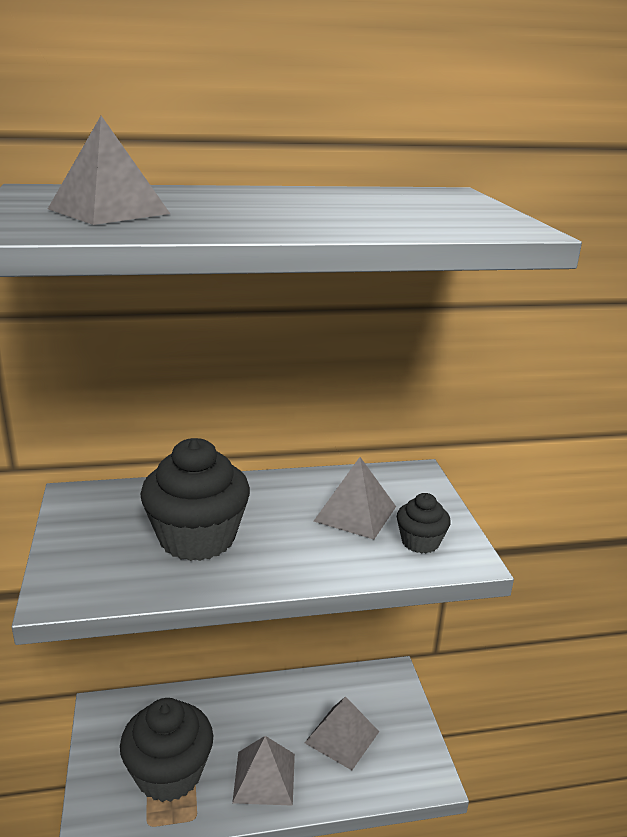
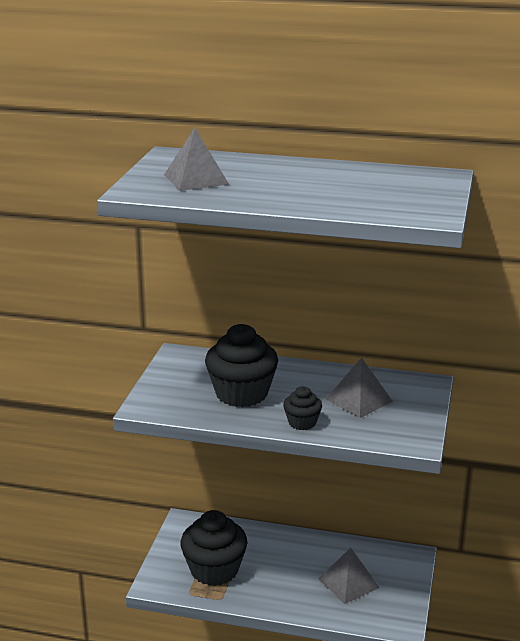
camera: 25 degrees right, 0 degrees up
(264, 777) = (278, 590): grey pyramid -> none
(420, 542) = (391, 426): black cupcake -> black cupcake (302, 422)

